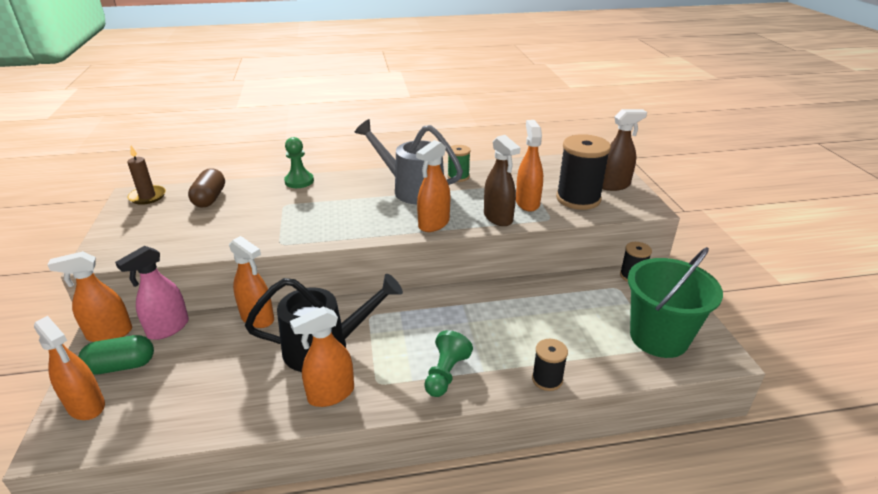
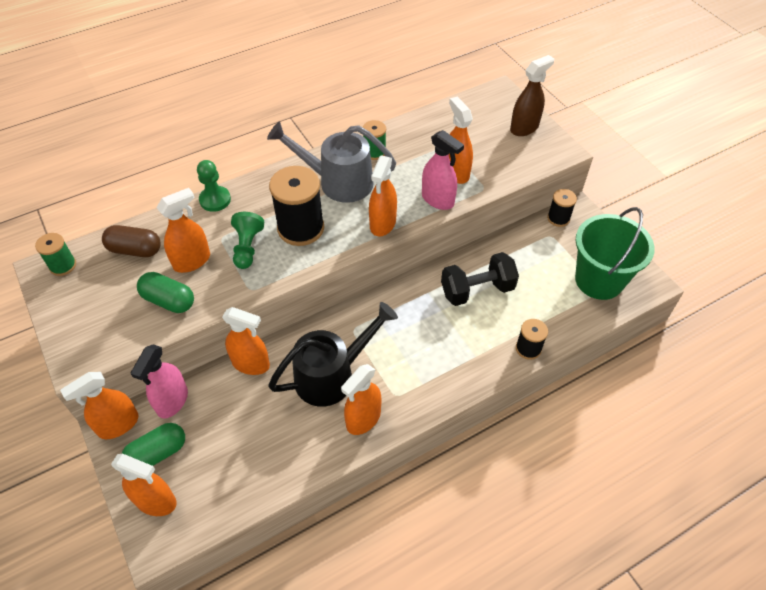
camera: 20 degrees left, 20 degrees up
(147, 197) = (63, 265): brown candle -> green spool
(206, 235) = (169, 301): none -> green capsule
(210, 198) = (135, 250): brown capsule -> brown capsule turned 60 degrees counterclockwise
(248, 214) = (192, 261): none -> orange spray bottle
(445, 374) = (447, 369): green pawn -> green pawn (247, 247)
(498, 218) = (438, 200): brown spray bottle -> pink spray bottle
(515, 314) = (477, 290): none -> black dumbbell
(578, 199) = (499, 155): black spool -> black spool (301, 228)

